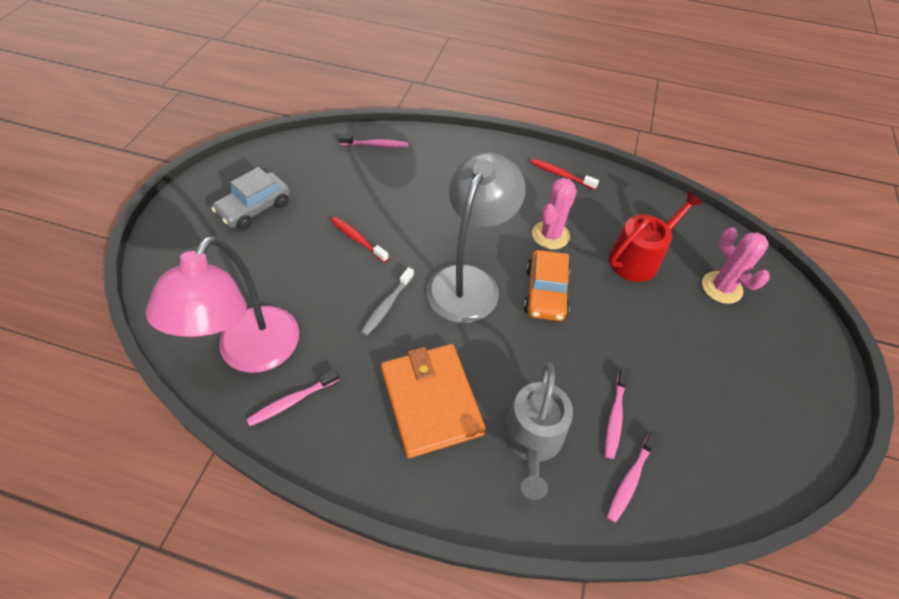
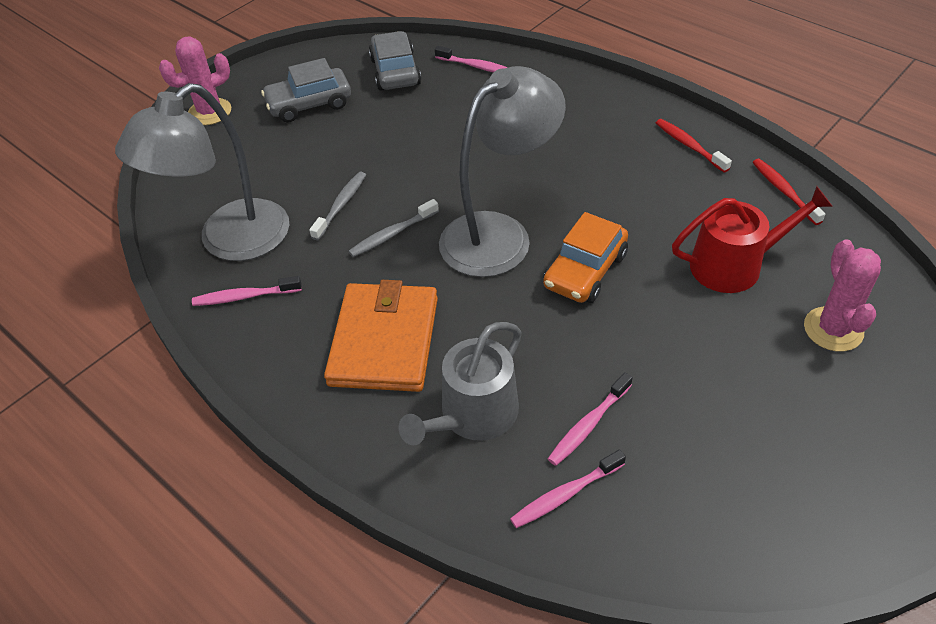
camera: 30 degrees right, 5 degrees down
(251, 354) = (230, 241): pink lamp -> grey lamp
(313, 163) = (395, 72): none -> grey car
(331, 292) = (341, 205): none -> grey toothbrush
(357, 239) = (399, 159): red toothbrush -> red toothbrush (783, 191)
(550, 235) = (631, 210): pink cactus -> pink cactus (210, 112)

